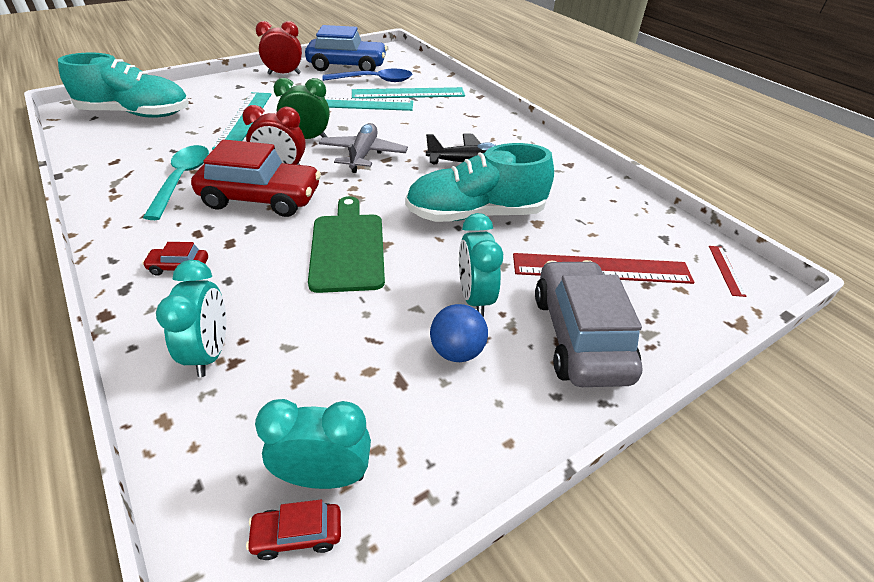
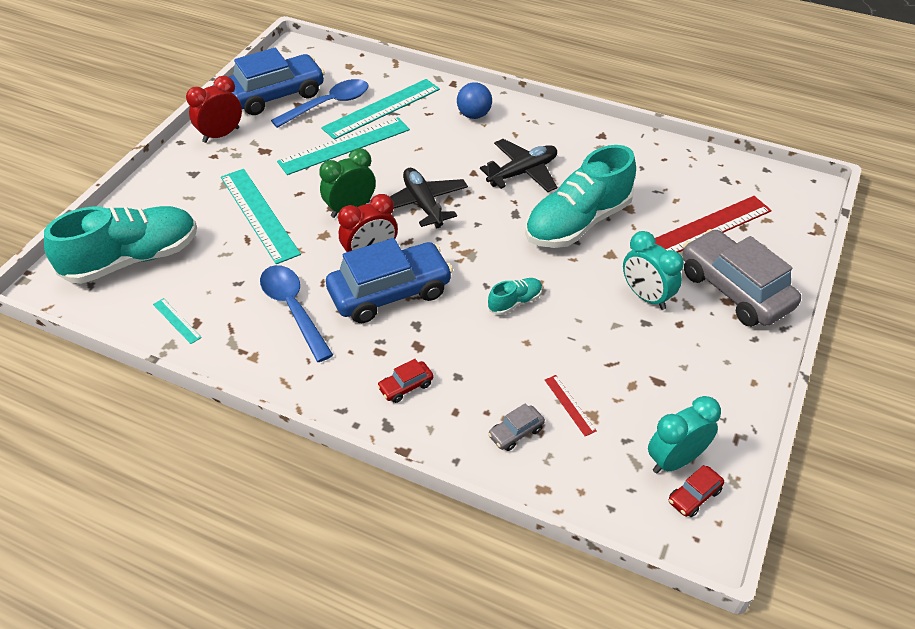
camera: 30 degrees left, 5 degrees up
(105, 155) = (177, 320): none -> turquoise ruler
(182, 180) = (293, 309): turquoise spoon -> blue spoon
(210, 353) = (516, 433): turquoise clock -> grey car
(261, 198) = (390, 292): red car -> blue car
(348, 248) = (515, 302): green cutting board -> turquoise shoe
(363, 154) = (423, 204): grey plane -> black plane
(457, 351) = (672, 342): blue ball -> blue ball (474, 115)
(726, 270) = (782, 189): red ruler -> red ruler (570, 405)

